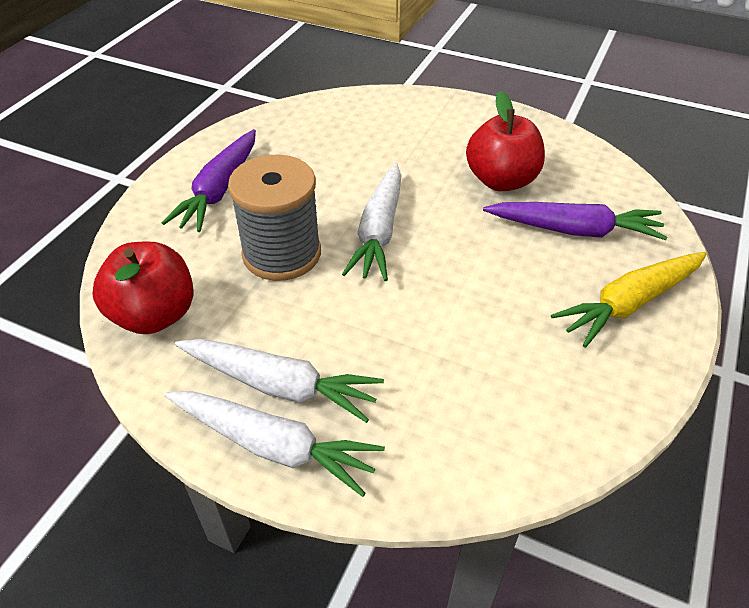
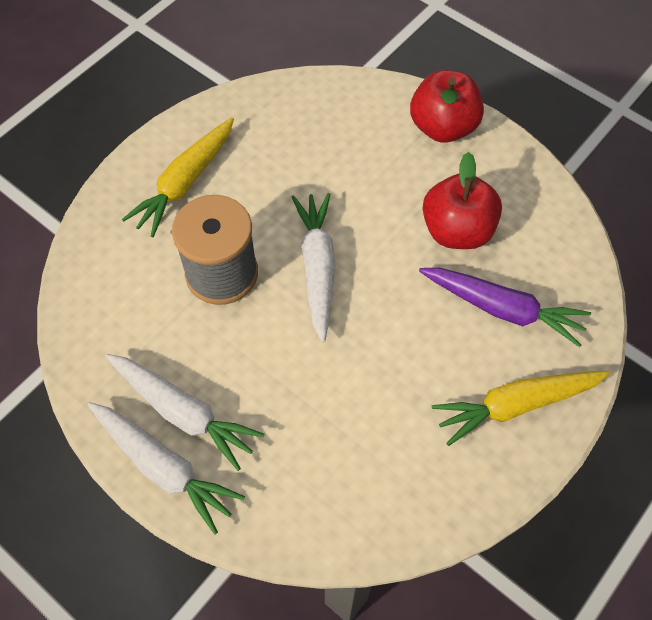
camera: 15 degrees right, 15 degrees up
(154, 315) = (98, 315): red apple -> red apple (443, 127)
(219, 190) = (185, 183): purple carrot -> yellow carrot
(379, 231) = (317, 267): white carrot -> white carrot turned 150 degrees clockwise

